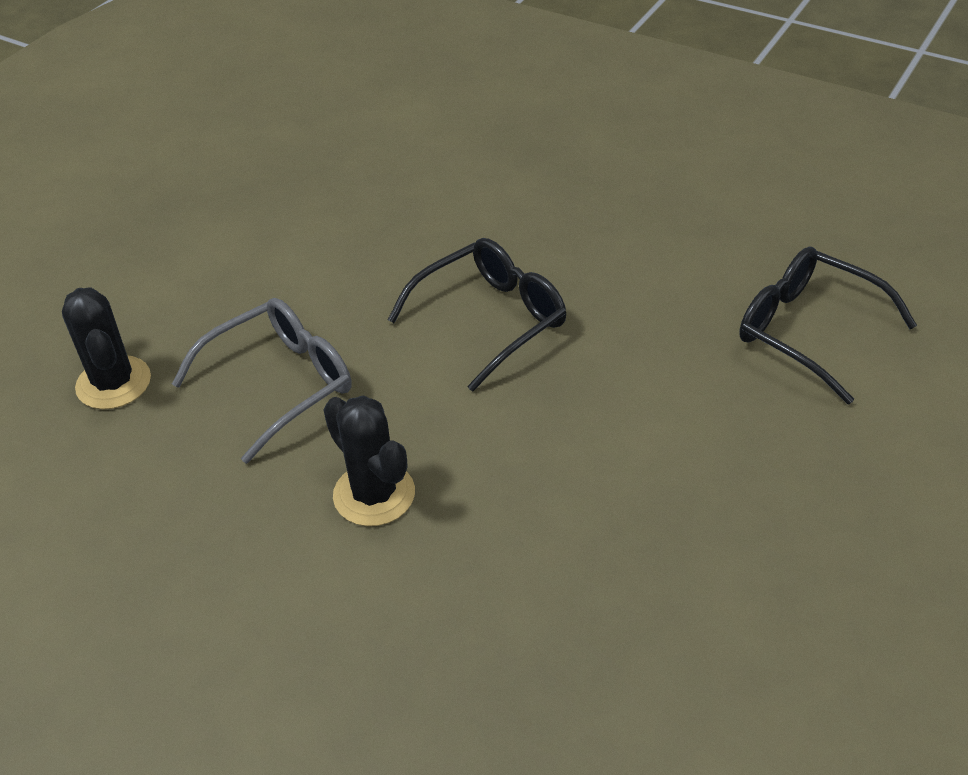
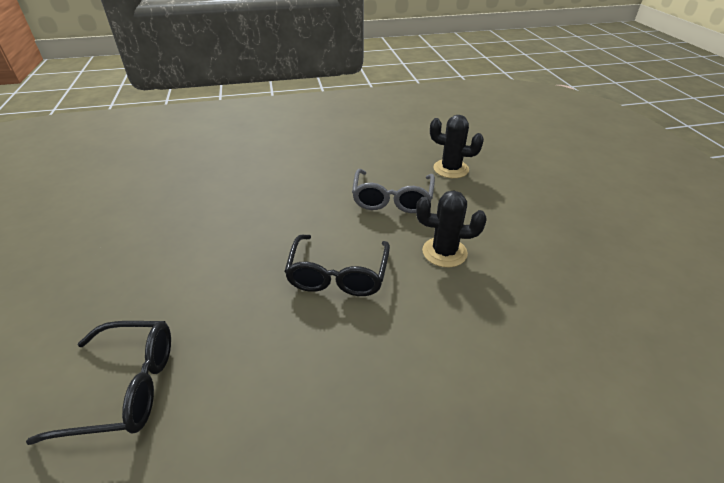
camera: 135 degrees right, 5 degrees down
(374, 494) = (304, 189): black cactus -> black cactus (444, 252)

